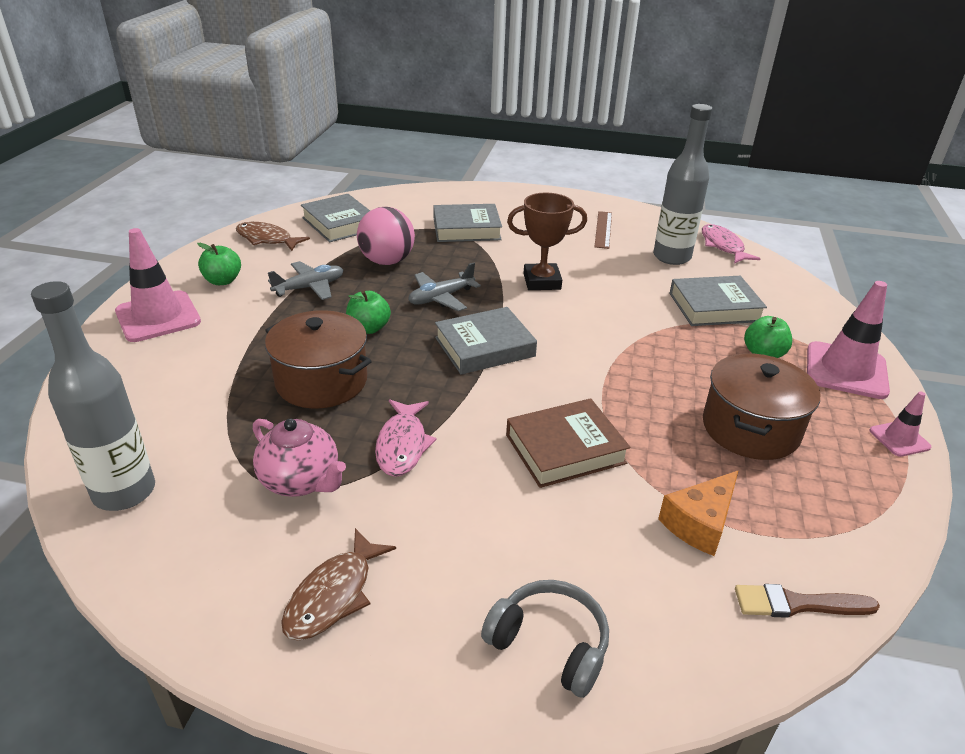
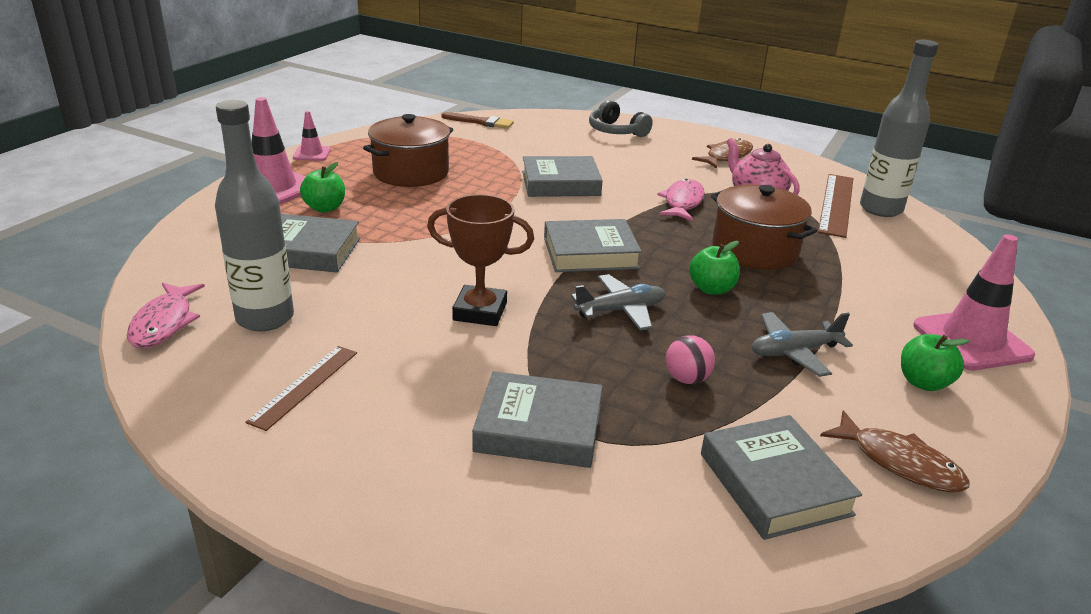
camera: 165 degrees left, 5 degrees down
(188, 489) = (836, 204): none -> brown ruler
(387, 261) = (687, 379): pink ball -> pink ball, size x0.56
(565, 449) = (560, 183): brown book -> grey book
(700, 523) = (501, 147): orange cheese -> none

